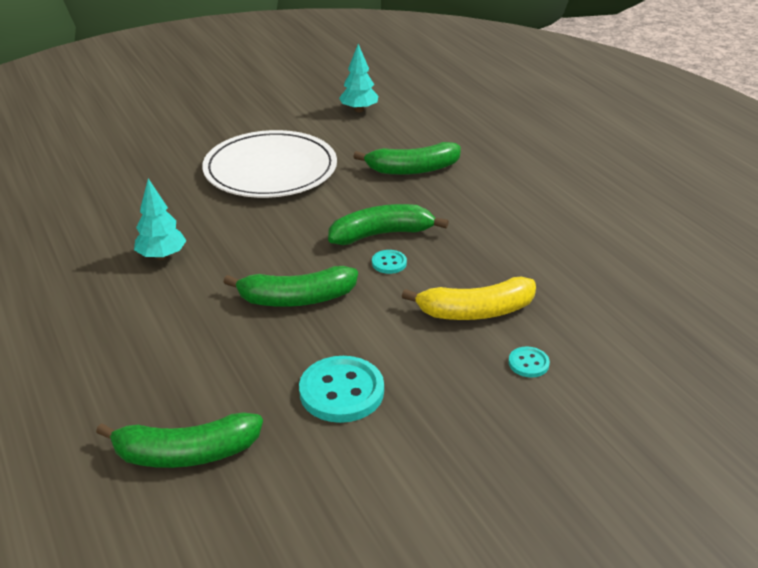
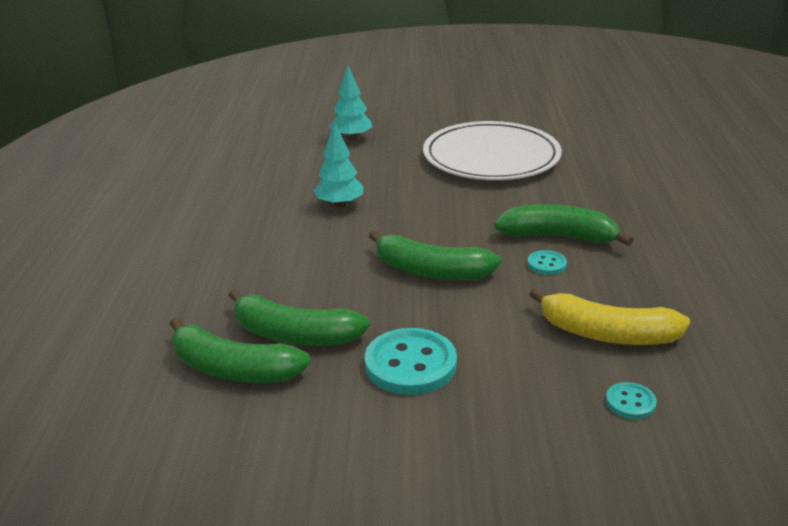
camera: 30 degrees right, 5 degrees down
(359, 110) = (619, 124): turquoise tree -> turquoise tree (351, 138)
(413, 169) = (637, 187): green banana -> green banana (294, 335)

